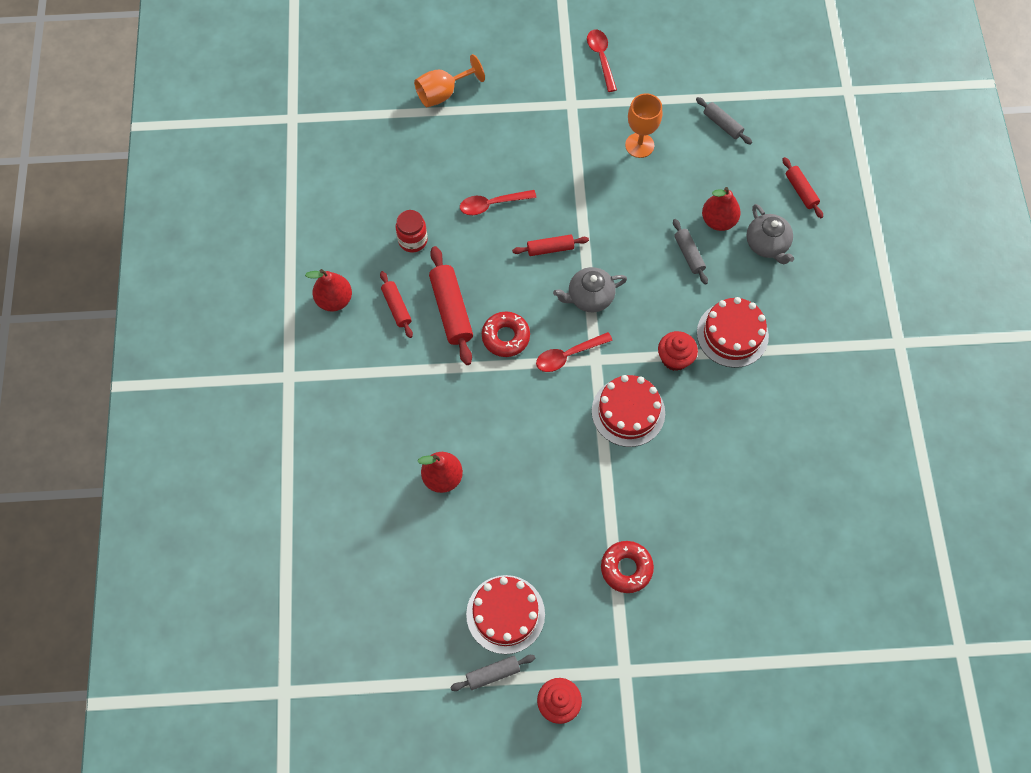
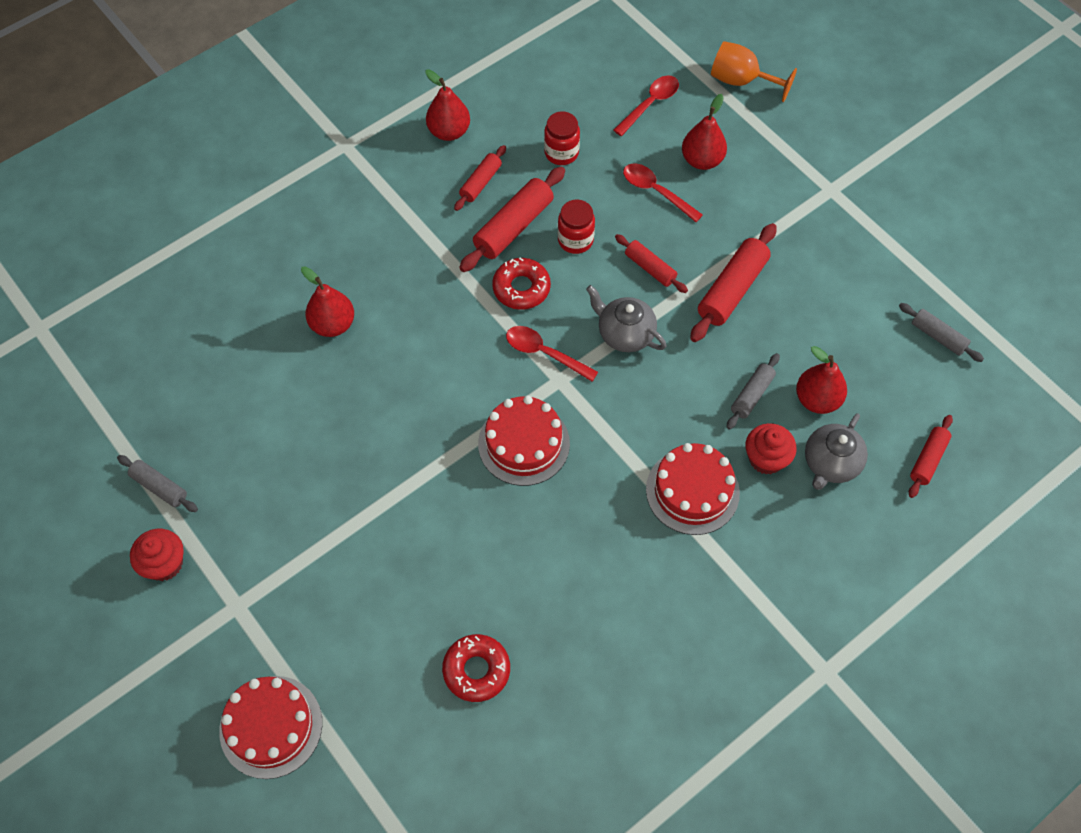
camera: 55 degrees right, 5 degrees down
(488, 160) = (702, 160): none -> red pear
(492, 279) = (575, 240): none -> red jar
(505, 614) = (228, 461): red cake -> red cake (271, 726)
(601, 58) = (909, 183): red spoon -> red spoon (650, 104)
(603, 212) = (732, 289): none -> red rolling pin
(626, 568) = (349, 543): red donut -> red donut (476, 670)
(639, 145) = (840, 276): orange goblet -> none
(675, 358) = (619, 452): red cupcake -> red cupcake (766, 458)
(722, 124) = (938, 336): grey rolling pin -> grey rolling pin turned 60 degrees counterclockwise

